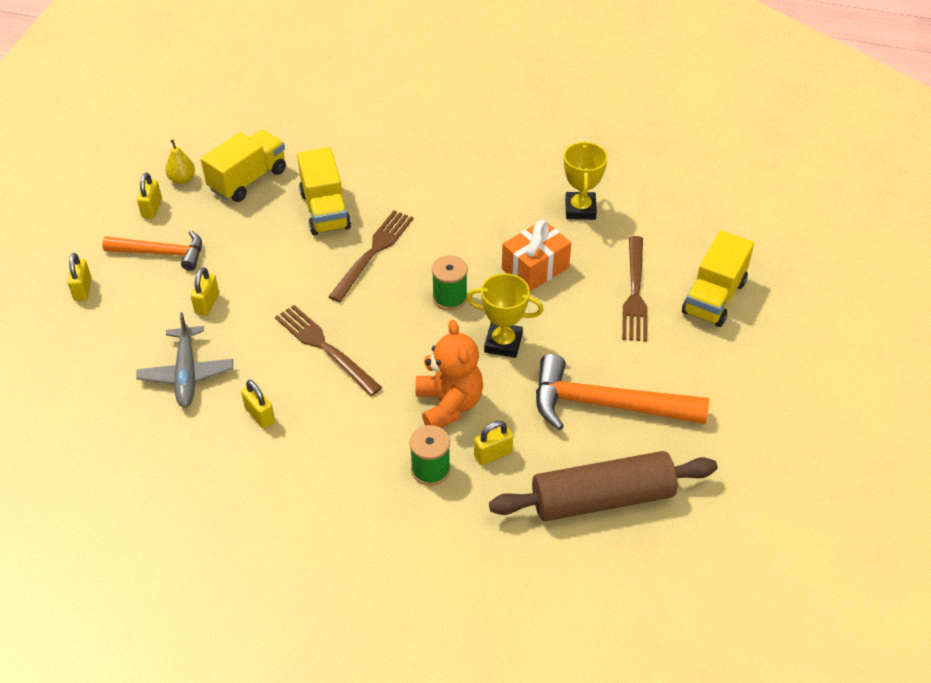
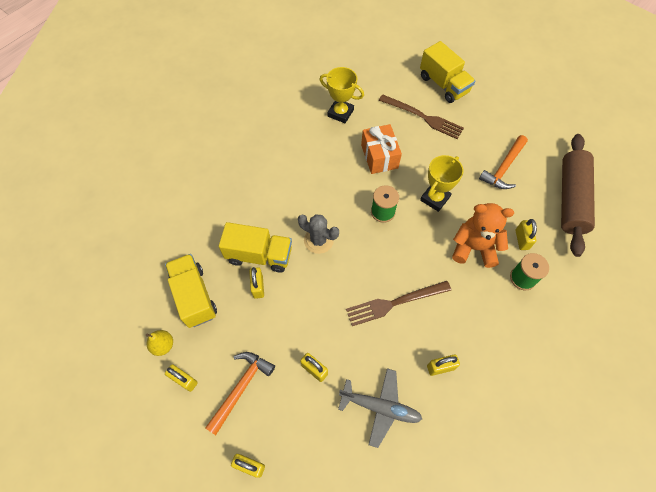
camera: 65 degrees left, 15 degrees up
(285, 224) = (258, 287): none -> yellow padlock
(373, 253) = (318, 240): brown fork -> grey cactus
(606, 405) = (503, 168): orange hammer -> orange hammer, size x0.64

